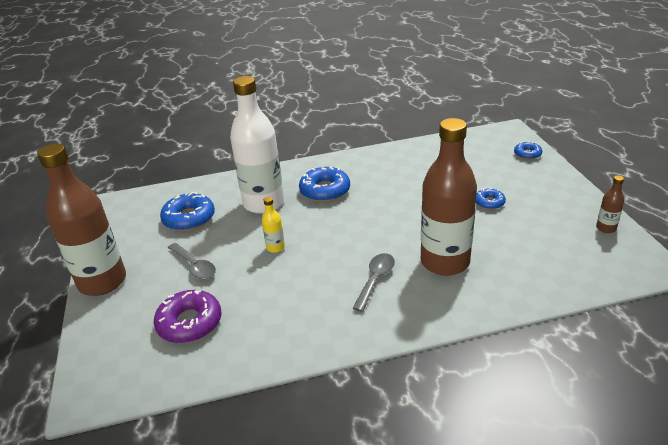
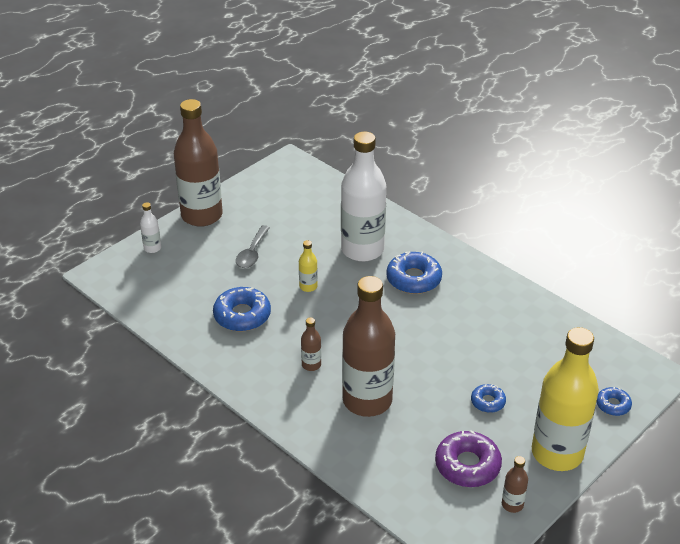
camera: 55 degrees right, 5 degrees up
(102, 335) = (152, 248): none -> white bottle
(189, 218) = (307, 217): blue donut -> blue donut (242, 315)
(189, 323) = (192, 284): purple donut -> purple donut (467, 465)
(375, 280) = (311, 365): grey spoon -> brown bottle
(562, 191) = (557, 453): none -> yellow bottle

